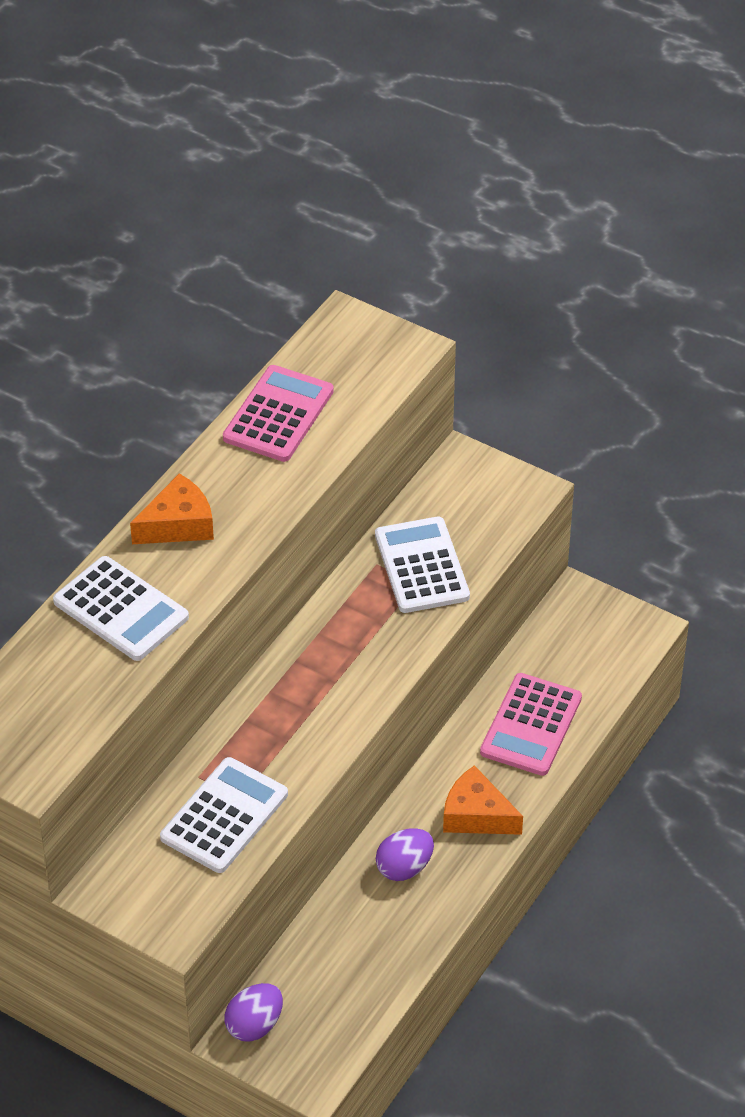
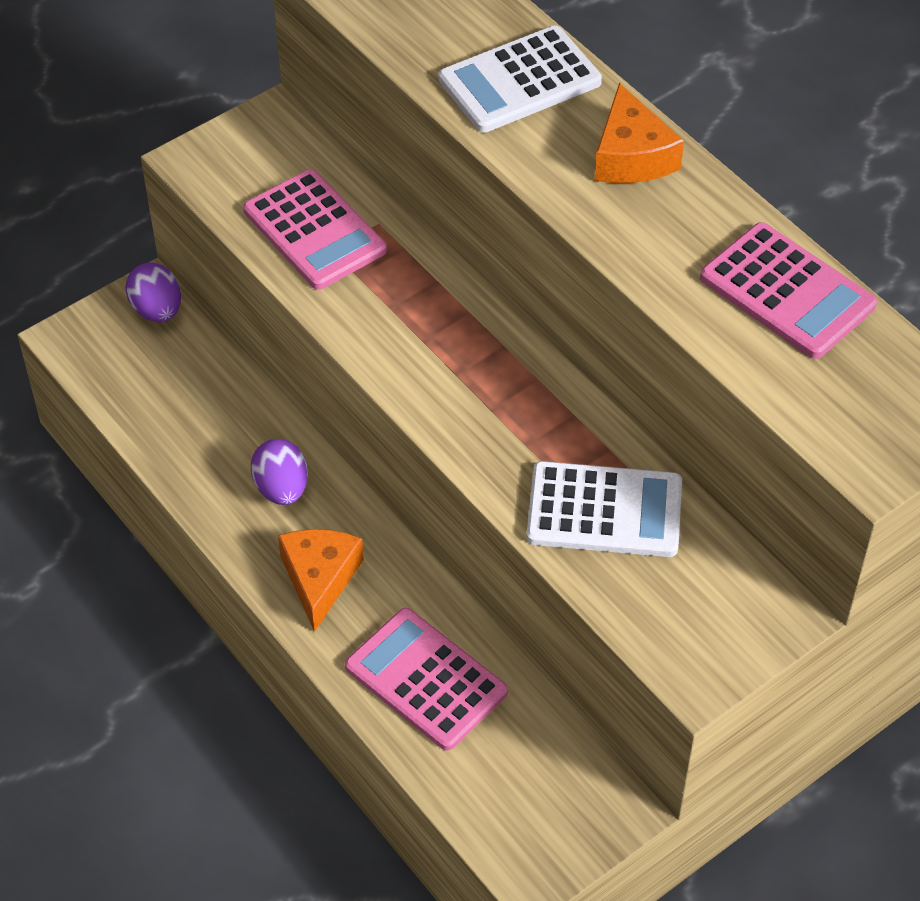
camera: 110 degrees right, 5 degrees up
(224, 816) = (315, 230): white calculator -> pink calculator
(476, 815) = (320, 579): orange cheese -> orange cheese turned 45 degrees counterclockwise

